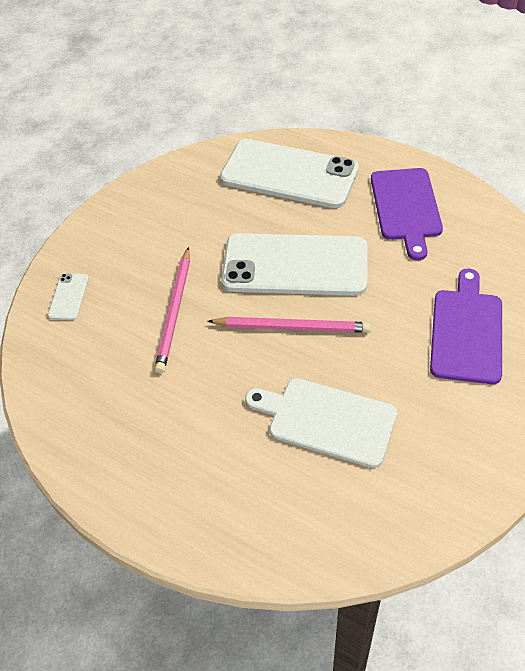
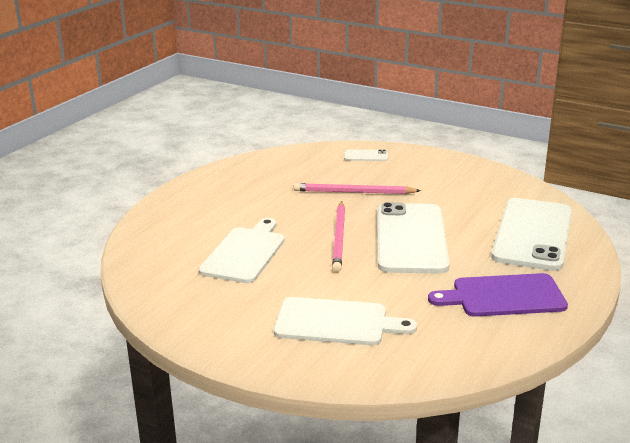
camera: 85 degrees right, 25 degrees down
(467, 332) = (336, 322): purple cutting board -> white cutting board

